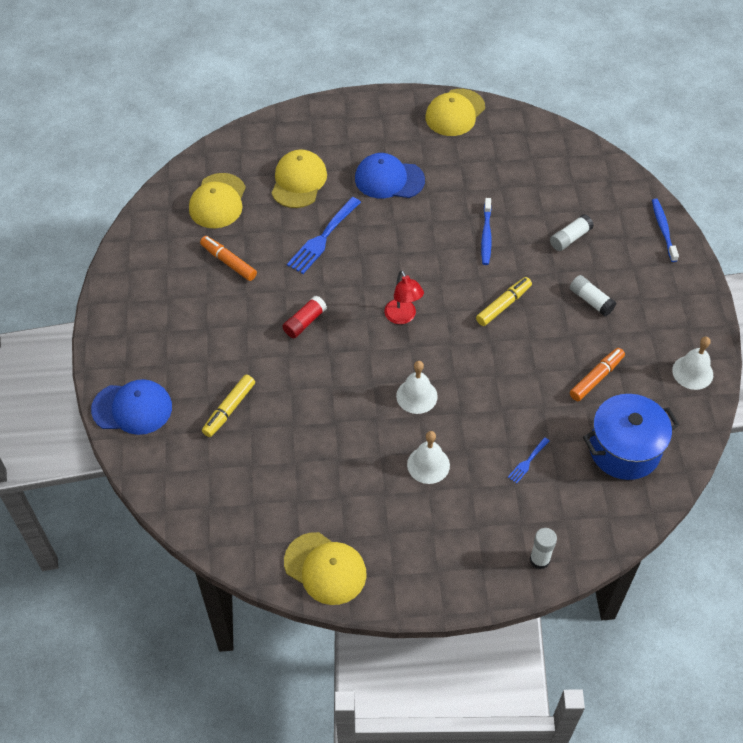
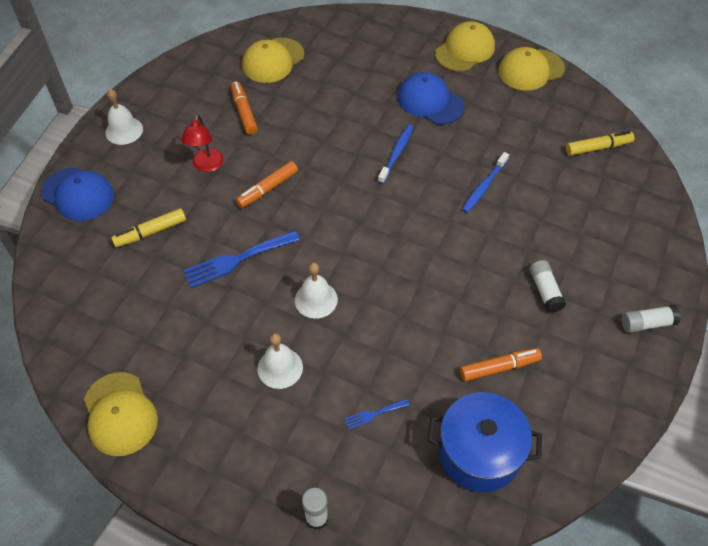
camera: 30 degrees right, 0 degrees up
(299, 181) = (351, 72): yellow cap -> yellow cap (465, 50)
(304, 322) = (268, 189): red glue stick -> orange marker
(322, 238) = (336, 126): blue fork -> blue fork (237, 260)
(403, 317) = (355, 224): red lamp -> red lamp (206, 166)
(503, 305) = (455, 256): yellow marker -> yellow marker (598, 148)
(570, 238) = (564, 224): white glue stick -> white glue stick (647, 323)
(663, 229) = (667, 257): blue toothbrush -> blue toothbrush (396, 153)
(692, 372) = (605, 412): white bell -> white bell (124, 130)

